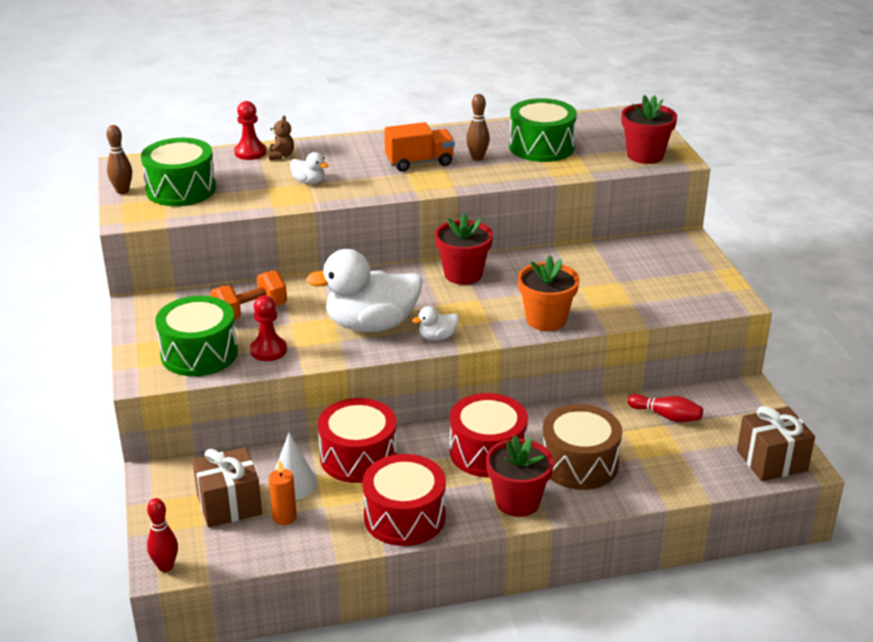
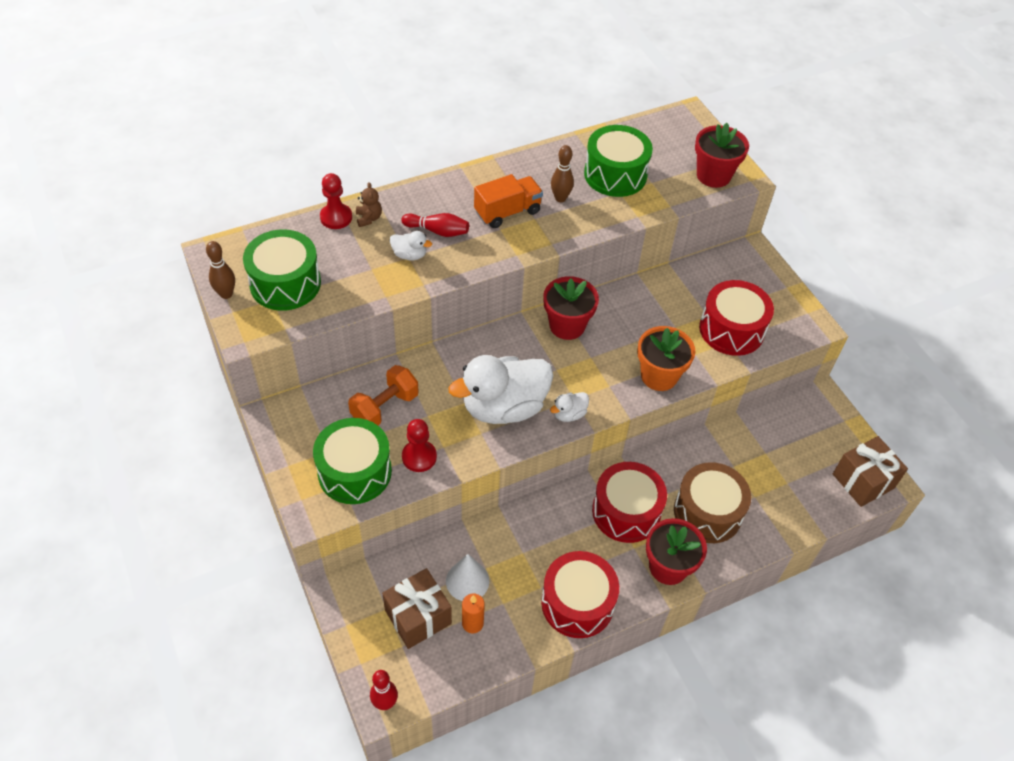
camera: 15 degrees left, 20 degrees up
(358, 457) = (515, 538): red drum -> red drum (731, 329)
(666, 416) = (765, 442): red bowling pin -> red bowling pin (437, 231)

